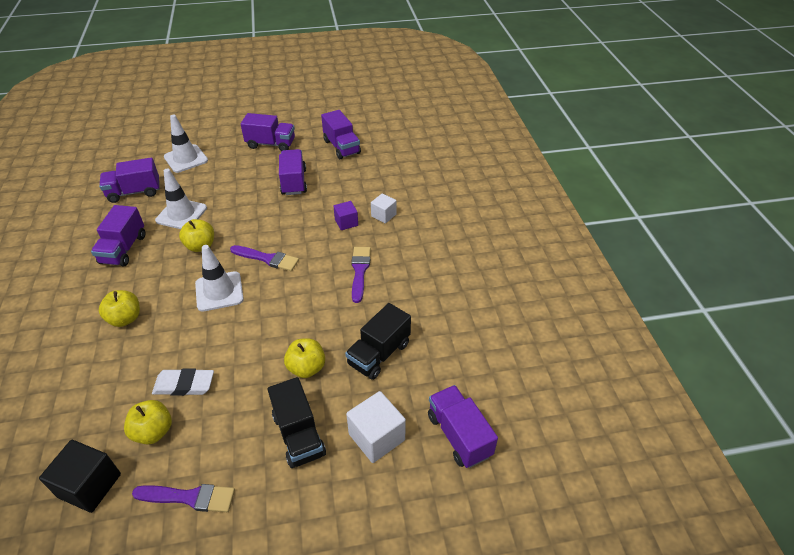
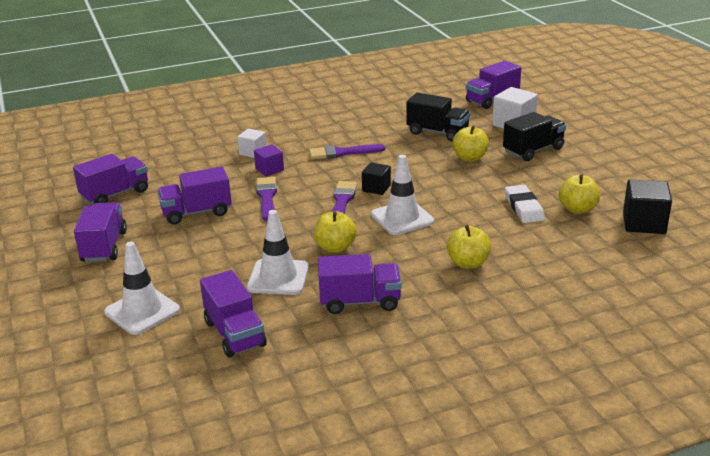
camera: 100 degrees left, 15 degrees down
(189, 497) = (615, 180): purple brush -> purple brush (267, 197)
(279, 283) = (376, 188): none -> black cube

